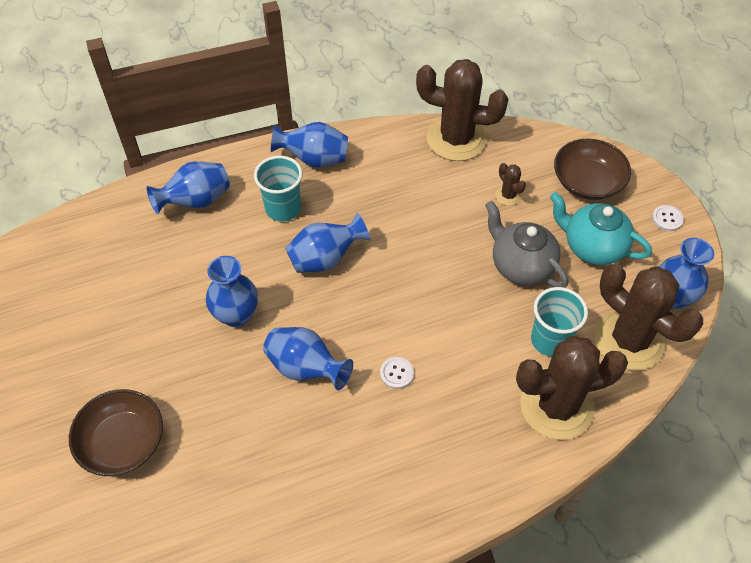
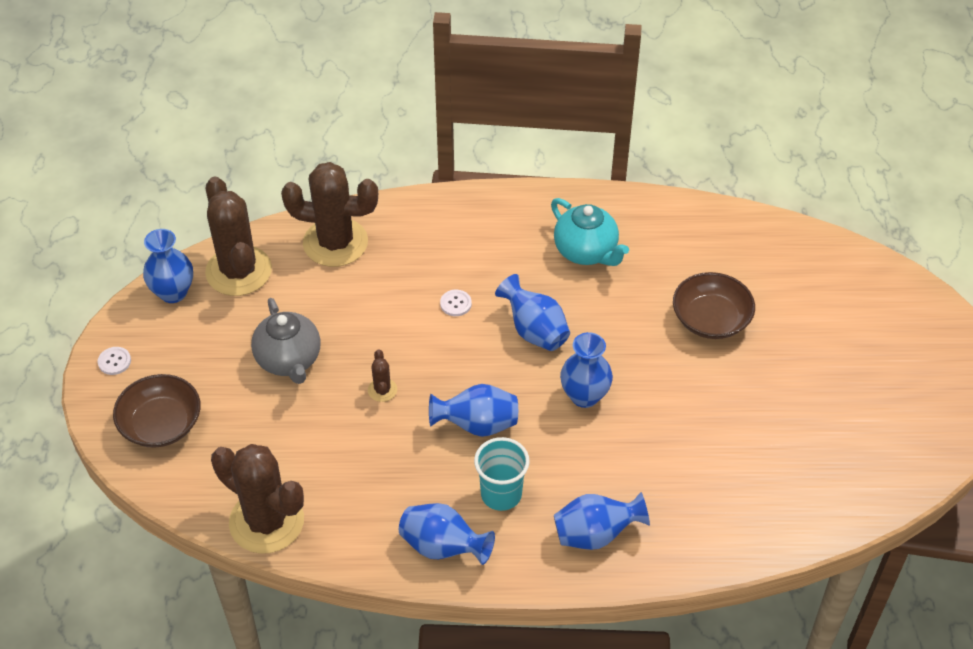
camera: 160 degrees left, 5 degrees down
(508, 195) = (254, 435): brown cactus -> brown cactus (382, 390)
(550, 340) = (307, 290): turquoise cup -> none
(592, 247) = (208, 357): turquoise teapot -> turquoise teapot (586, 251)

